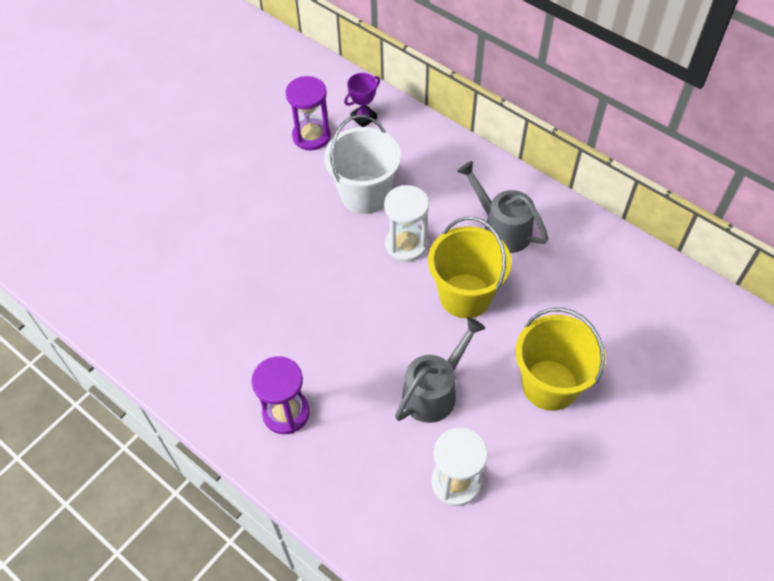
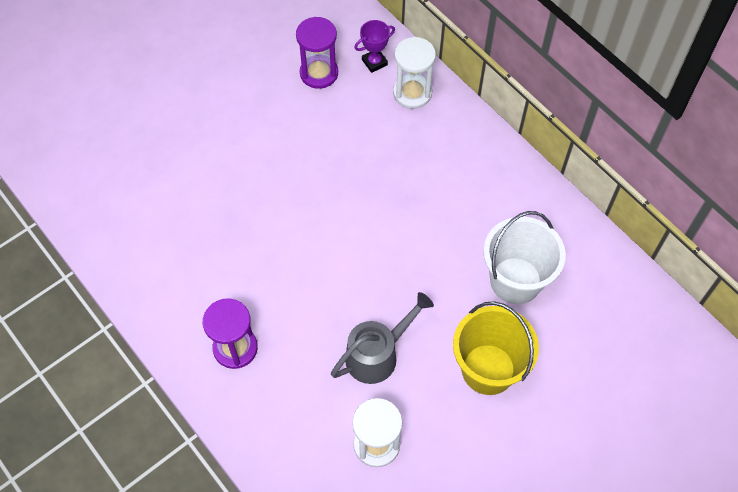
camera: 10 degrees right, 5 degrees up
(364, 194) = (357, 144): white bucket -> white bucket (515, 280)
(406, 245) = (385, 203): white hourglass -> white hourglass (412, 93)
(465, 296) = (429, 265): yellow bucket -> none
(501, 228) = (482, 203): grey watering can -> none

